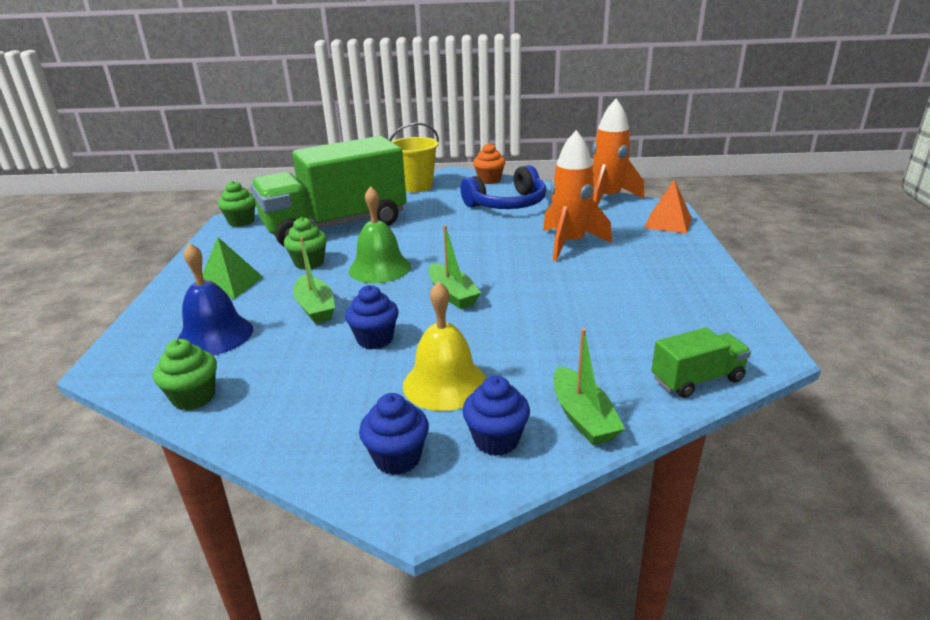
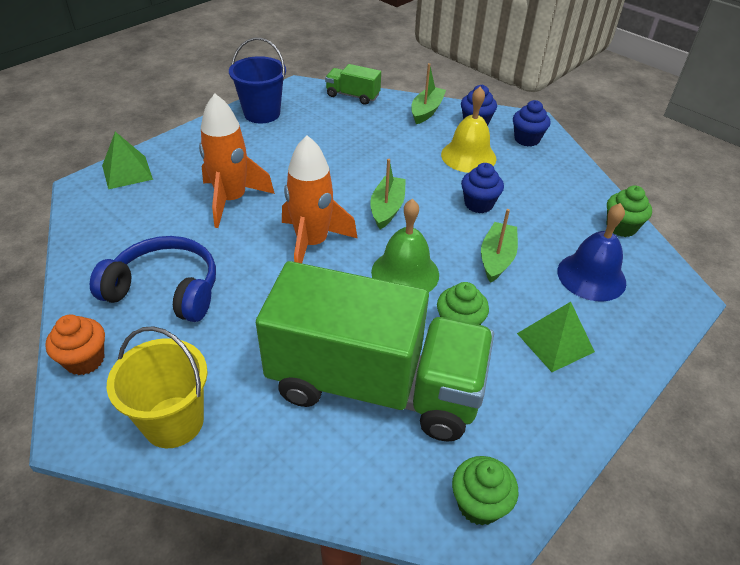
camera: 140 degrees left, 15 degrees up
(607, 199) = (85, 229): orange rocket -> orange rocket (312, 243)
(668, 223) = (127, 172): orange pyramid -> green pyramid
(712, 303) = (262, 113): none -> blue bucket

